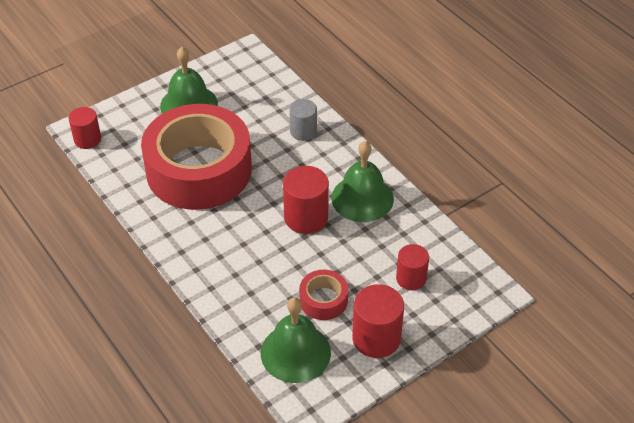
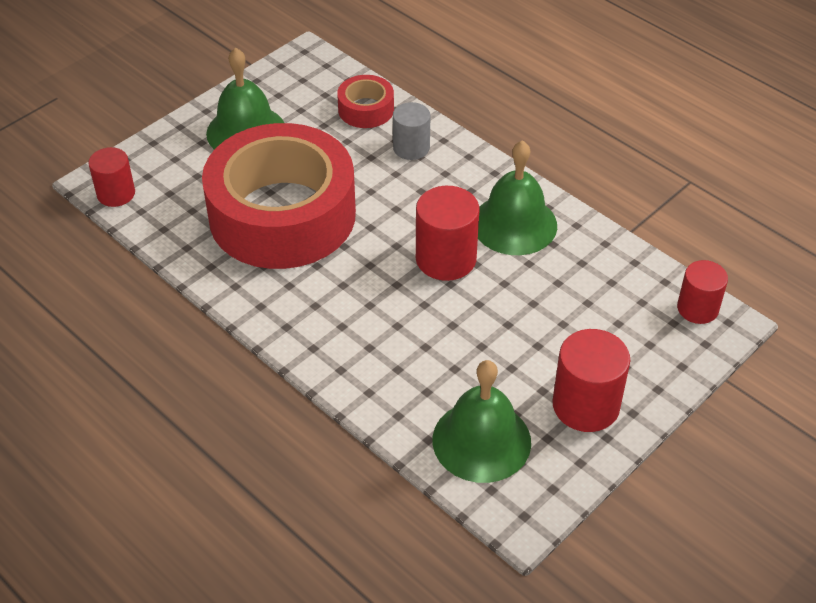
camera: 10 degrees left, 0 degrees up
(323, 300) = (500, 365): red tape -> red tape (366, 109)
(411, 278) = (609, 320): red cylinder -> red cylinder (697, 308)

